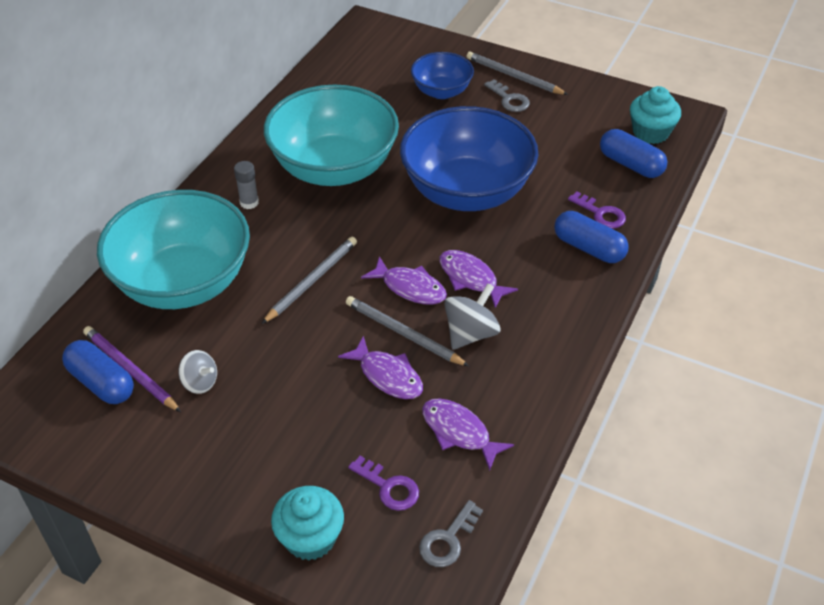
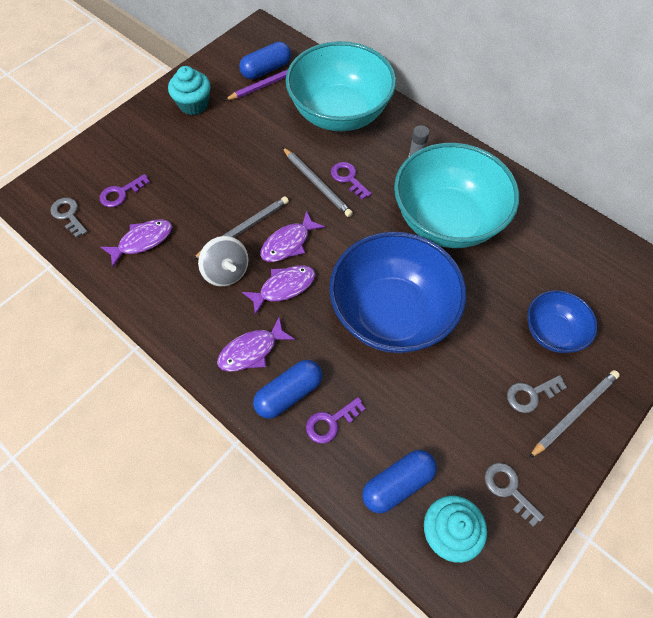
camera: 105 degrees right, 15 degrees up
(200, 382) = (247, 113): grey spinning top -> none
(296, 254) = (348, 178): none -> purple key
(310, 538) = (108, 150): turquoise cupcake -> turquoise cupcake (194, 104)
(387, 376) = (209, 211): purple fish -> purple fish (252, 351)
(598, 105) = (508, 489): none -> grey key

